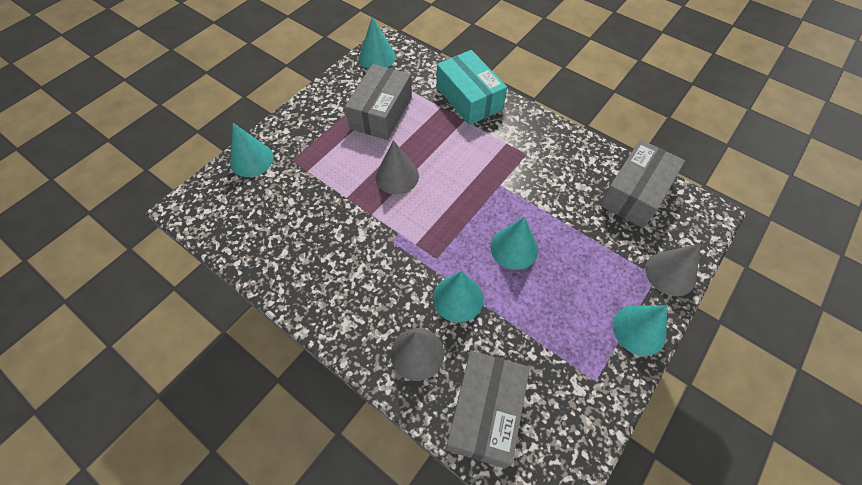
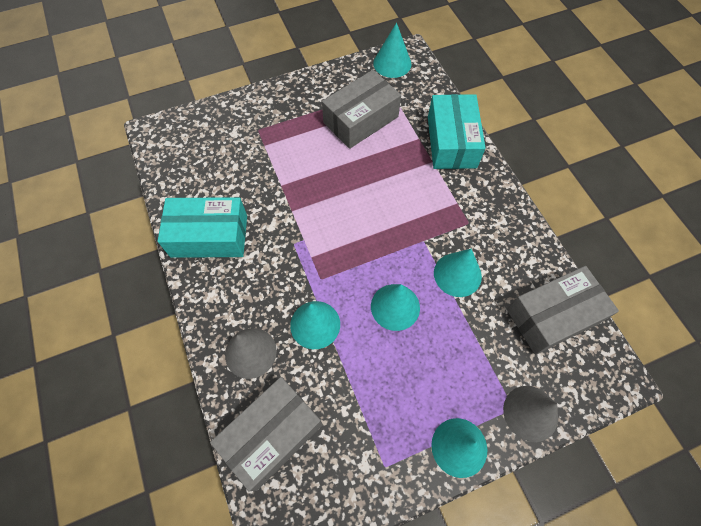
camera: 30 degrees right, 5 degrees up
(252, 160) = (227, 114): turquoise cone -> turquoise cone (457, 274)
(307, 273) = (209, 236): none -> turquoise box
(397, 176) = (335, 187): grey cone -> none

